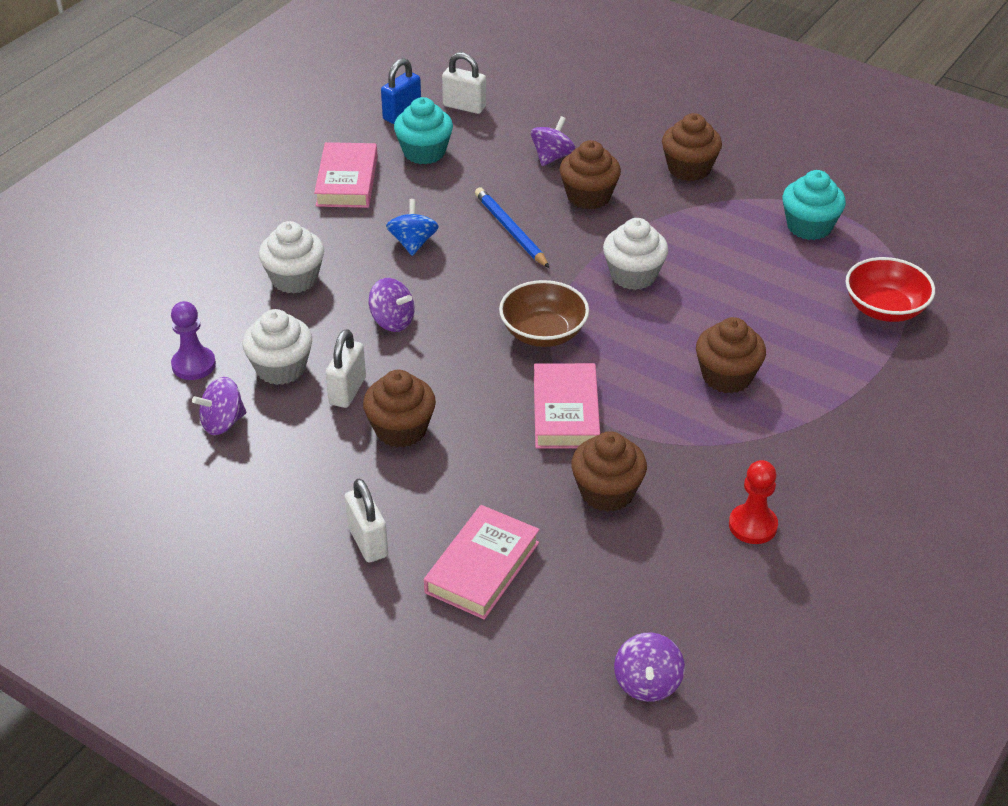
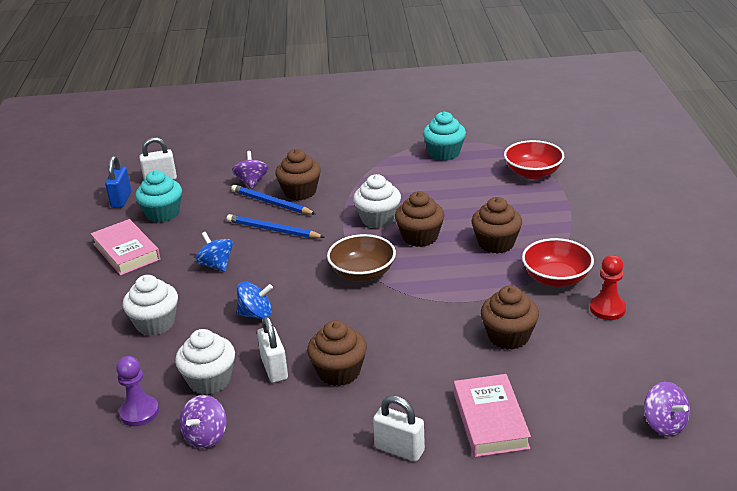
camera: 35 degrees left, 10 degrees down
(392, 321) = (256, 314): purple spinning top -> blue spinning top
(544, 195) = (271, 203): none -> blue pencil
(566, 412) = (430, 307): pink book -> none
(689, 169) = (342, 154): brown cupcake -> brown cupcake (420, 237)
(741, 457) = (556, 278): none -> red bowl

